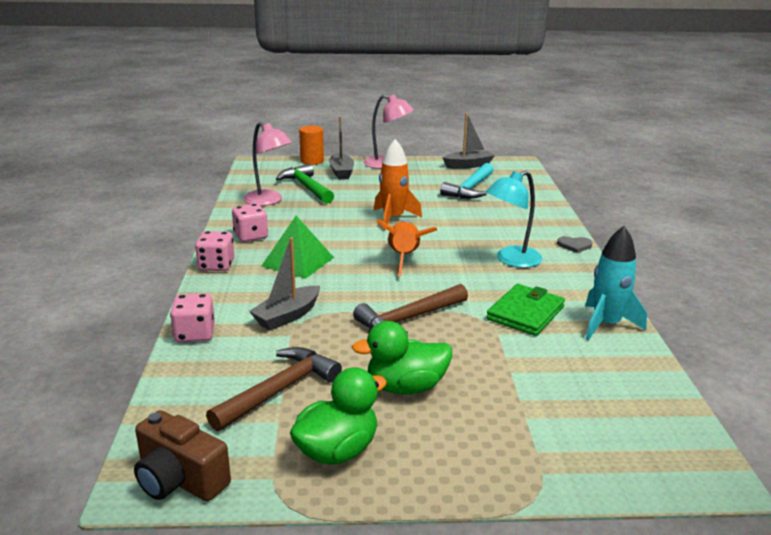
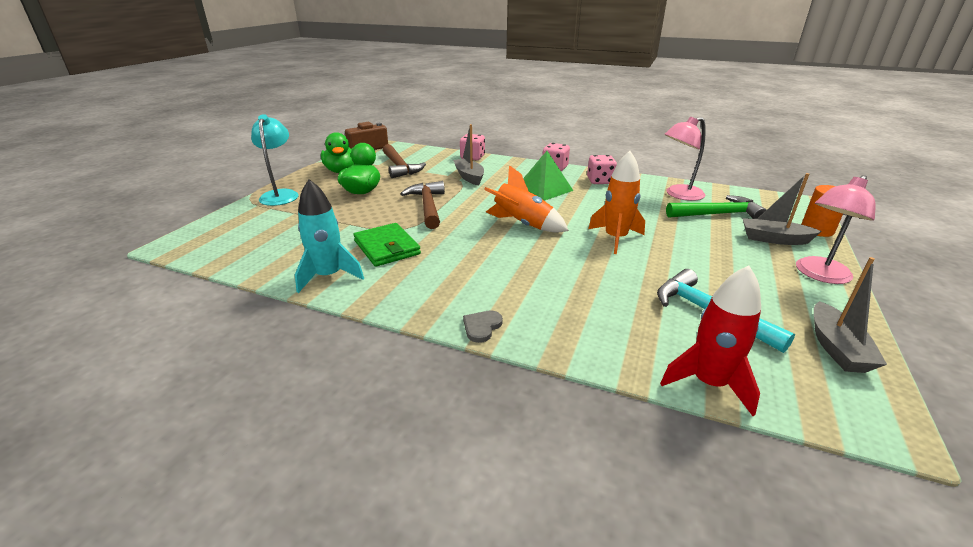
camera: 115 degrees right, 5 degrees up
(511, 260) = (479, 272): turquoise lamp -> turquoise lamp (280, 194)
(537, 188) = (709, 383): none -> red rocket

